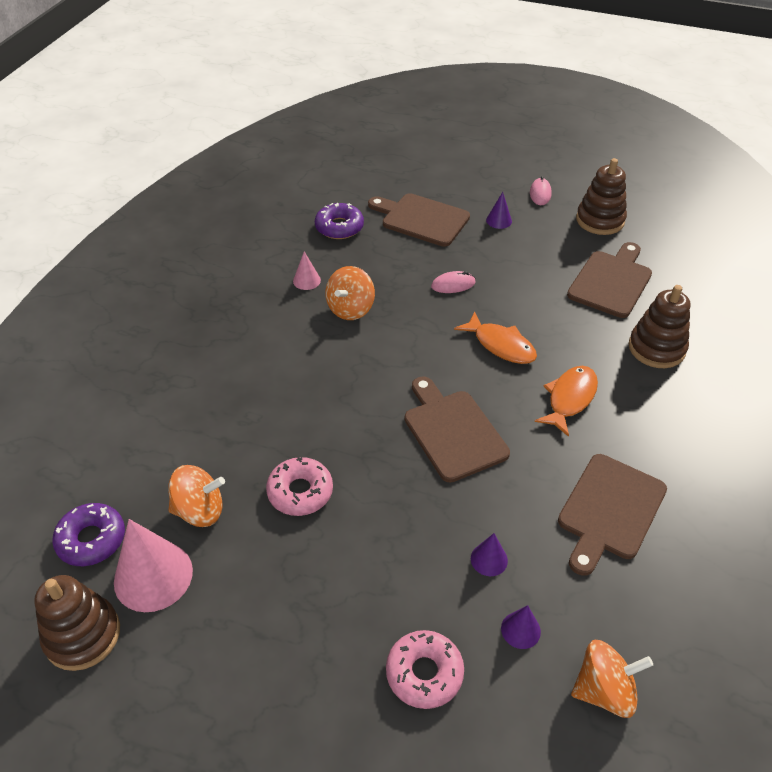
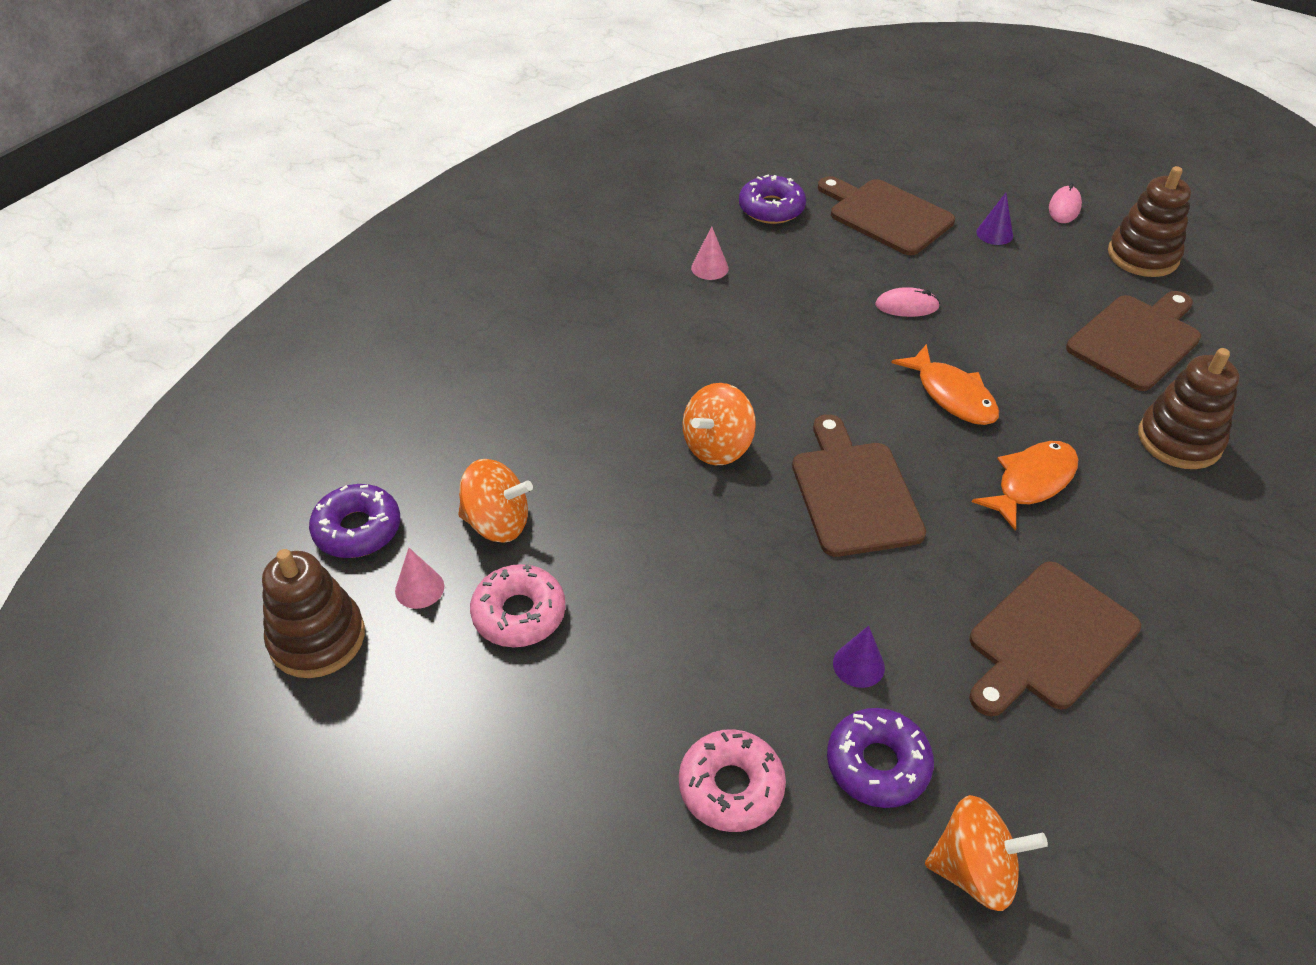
camera: 15 degrees right, 0 degrees up
(153, 576) = (419, 588): pink cone -> pink cone, size x0.49
(300, 492) = (630, 527): pink donut -> pink donut (519, 614)
(350, 309) = (758, 313): orange spinning top -> orange spinning top (717, 446)
(520, 630) = (877, 764): purple cone -> purple donut

